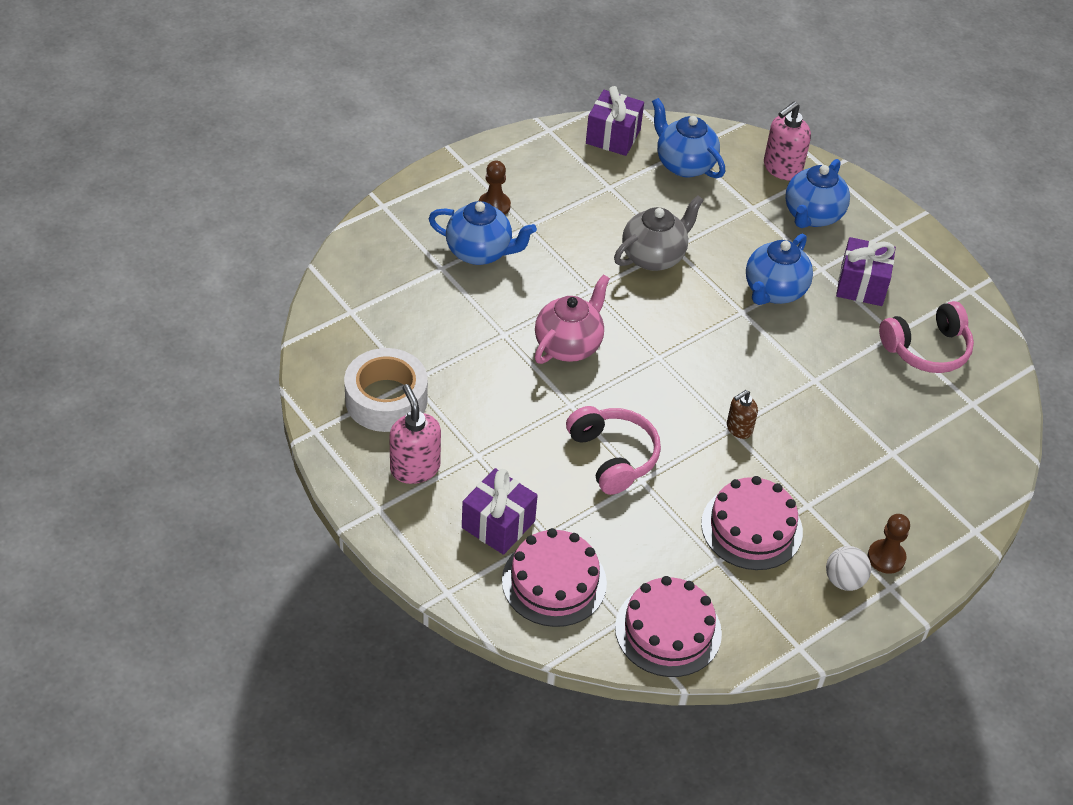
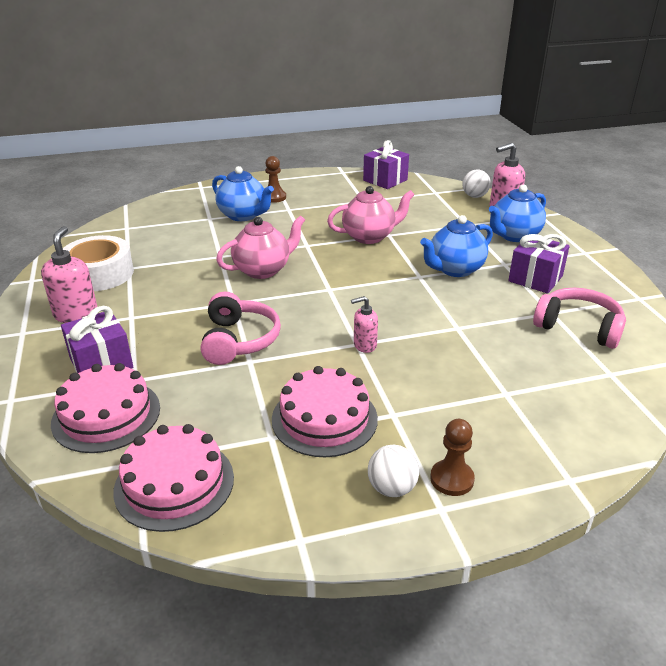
camera: 25 degrees right, 15 degrees down
(654, 256) = (369, 236): grey teapot -> pink teapot
(684, 164) = (427, 198): blue teapot -> none
(737, 147) = (474, 196): none -> white ball
(739, 429) = (364, 345): brown soap dispenser -> pink soap dispenser
(927, 349) = (578, 327): pink headphones -> pink headphones turned 150 degrees counterclockwise

